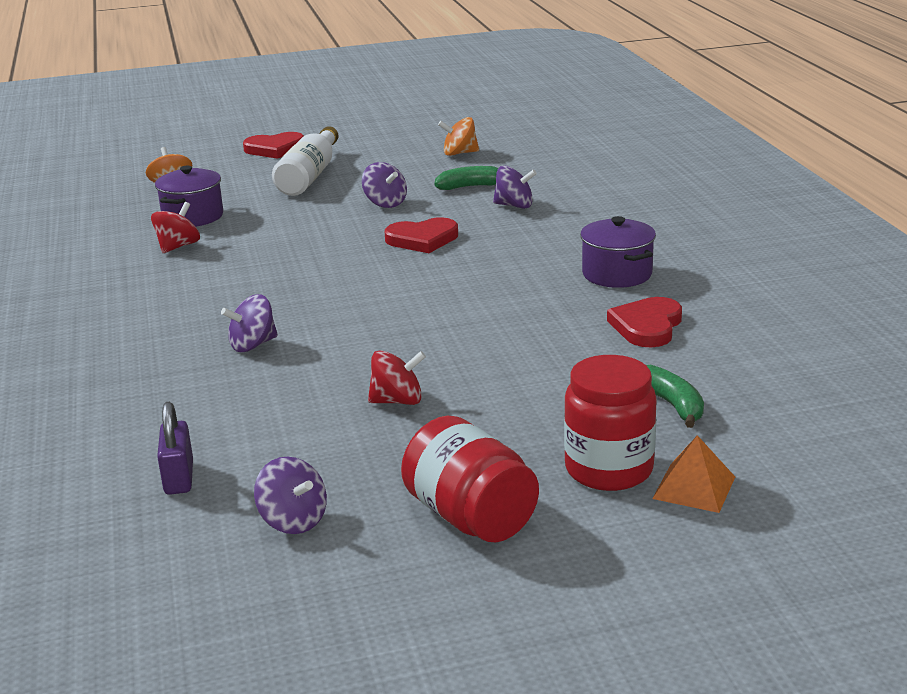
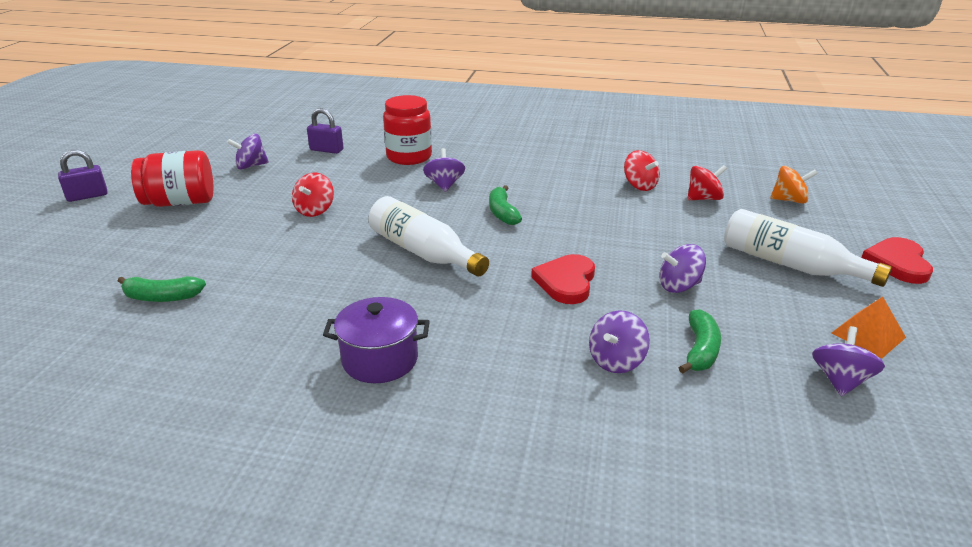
camera: 115 degrees right, 5 degrees up
(193, 217) = (703, 198): purple pot -> red spinning top
(306, 294) = (502, 213): none -> green banana
(434, 308) = (423, 252): none -> white bottle
(459, 153) = (840, 380): orange spinning top -> purple spinning top
(537, 629) = (87, 196): none -> purple padlock
(609, 469) = (146, 250): red jar -> red jar (409, 157)
(647, 326) = (270, 334): red heart -> none
(694, 487) = (84, 269): orange pyramid -> orange pyramid (868, 335)

